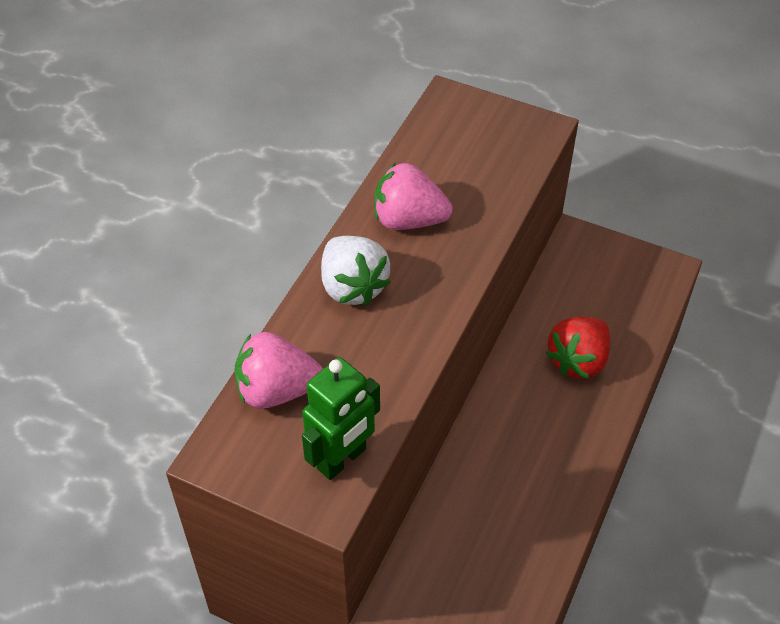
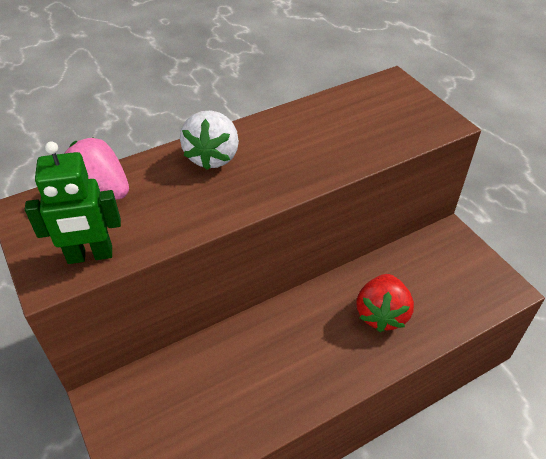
camera: 35 degrees right, 5 degrees down
(409, 220) = (291, 136): pink strawberry -> none
(578, 360) = (381, 314): red strawberry -> red strawberry turned 60 degrees counterclockwise

